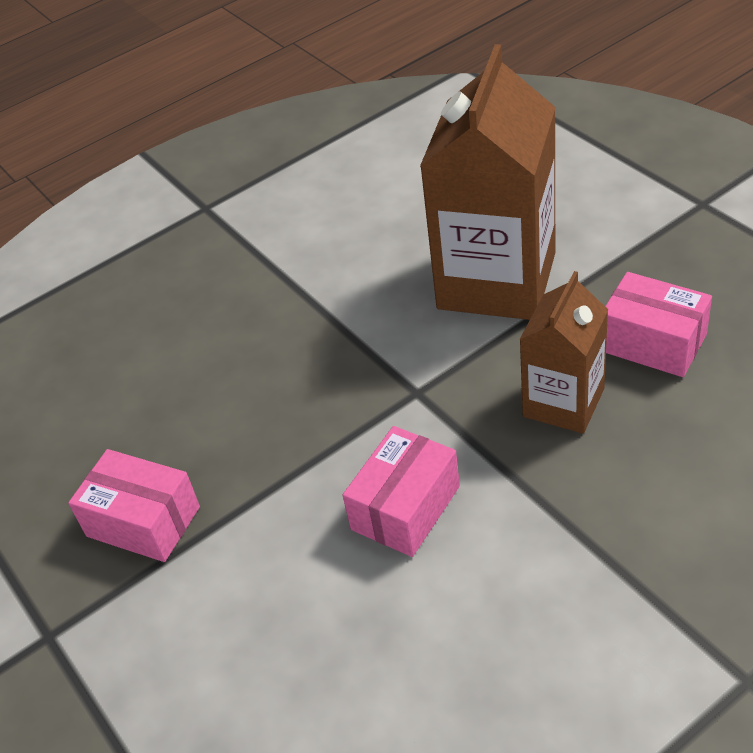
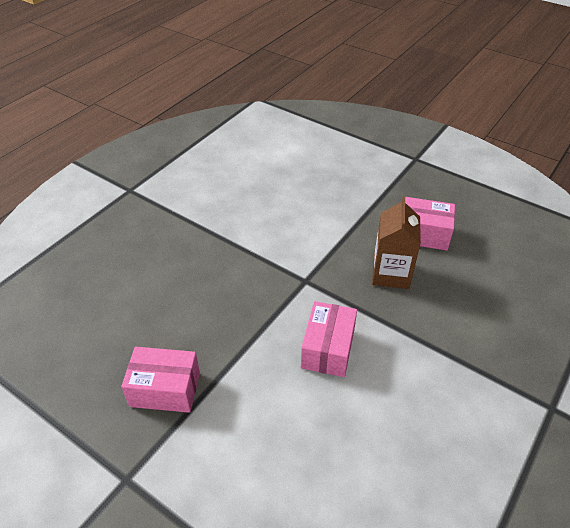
camera: 25 degrees left, 0 degrees up
(496, 281) = (325, 212): brown carton -> none

